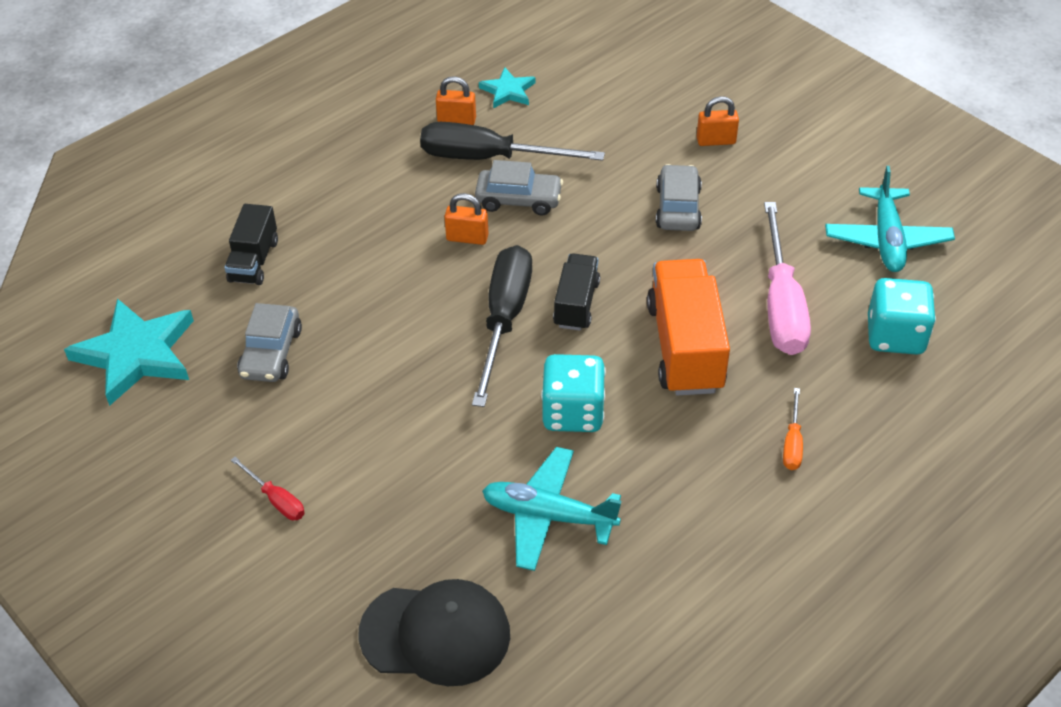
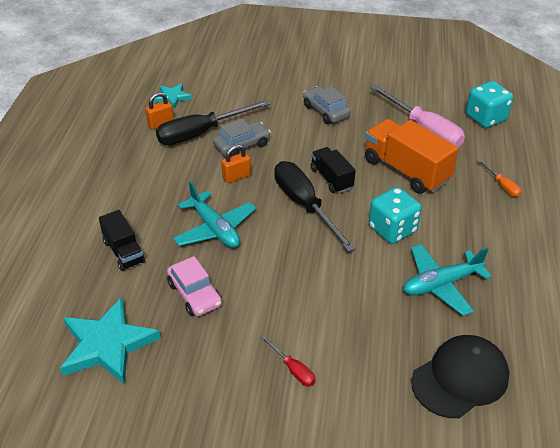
camera: 40 degrees left, 5 degrees down
(271, 353) = (195, 294): grey car -> pink car
(276, 499) = (293, 369): red screwdriver -> red screwdriver turned 45 degrees clockwise
(716, 141) = (307, 74): orange padlock -> none
(886, 239) = (433, 81): turquoise plane -> turquoise plane (214, 229)

